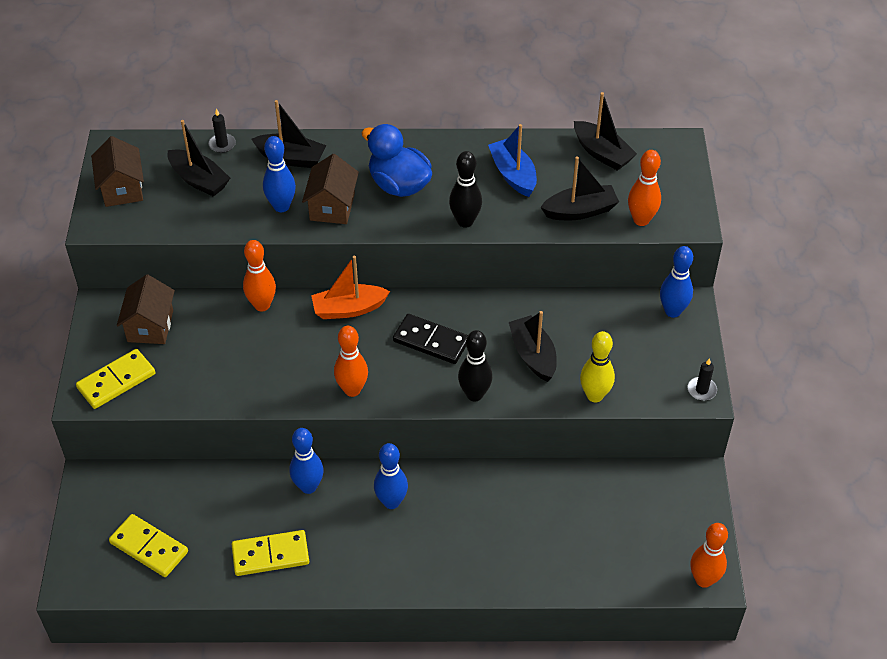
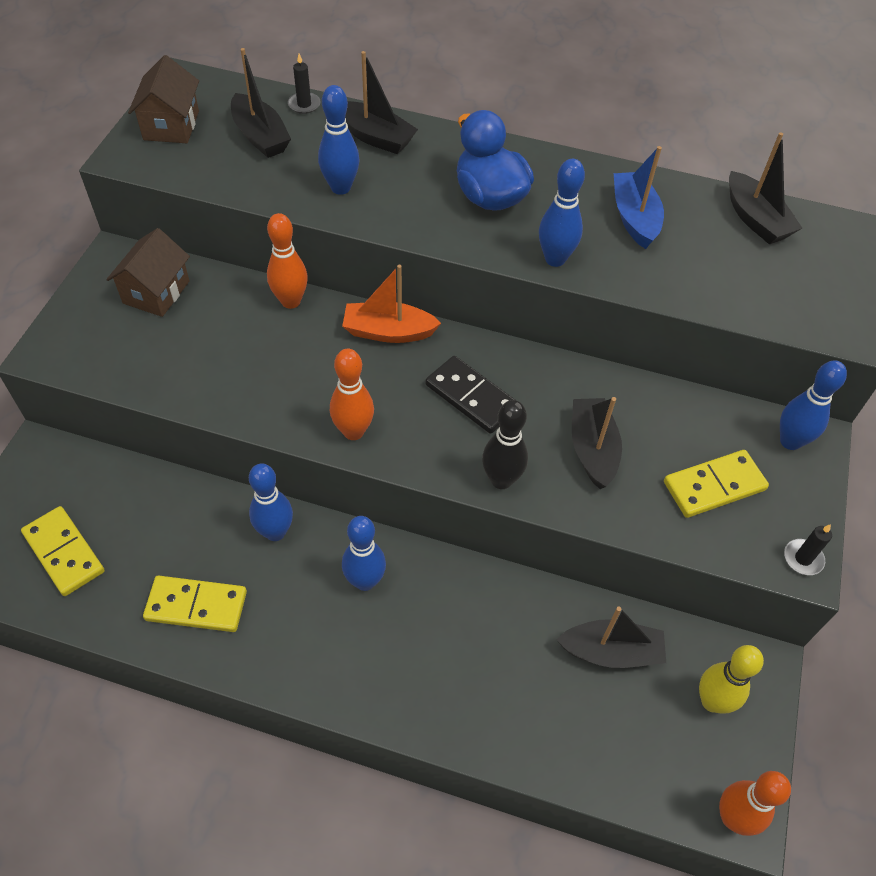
camera: 15 degrees right, 5 degrees up
(116, 381) = (89, 345): yellow domino -> yellow domino (714, 486)
(332, 207) = (400, 202): brown house -> none
(465, 221) = (555, 259): black bowling pin -> blue bowling pin
(580, 211) = (706, 282): black boat -> black boat (611, 652)
(594, 395) = (656, 525): yellow bowling pin -> yellow bowling pin (712, 701)
(641, 220) = (784, 313): orange bowling pin -> none

